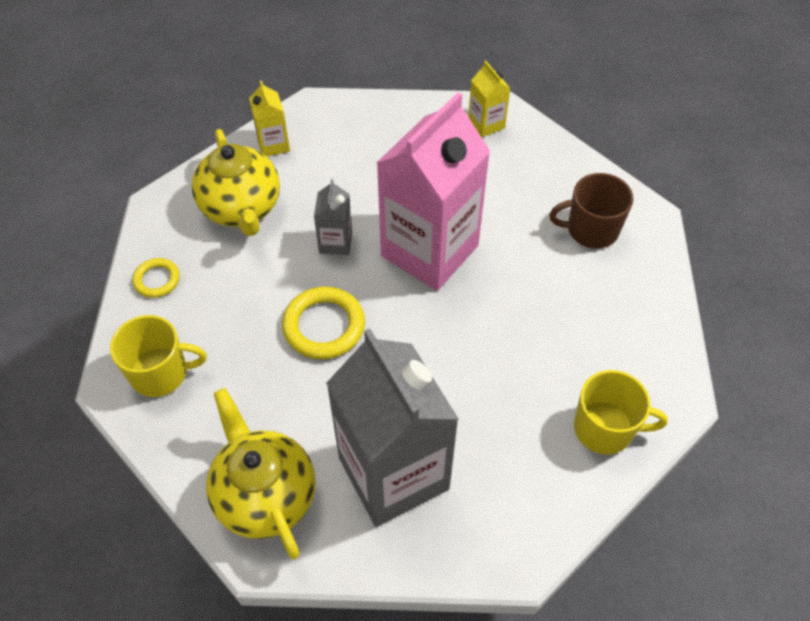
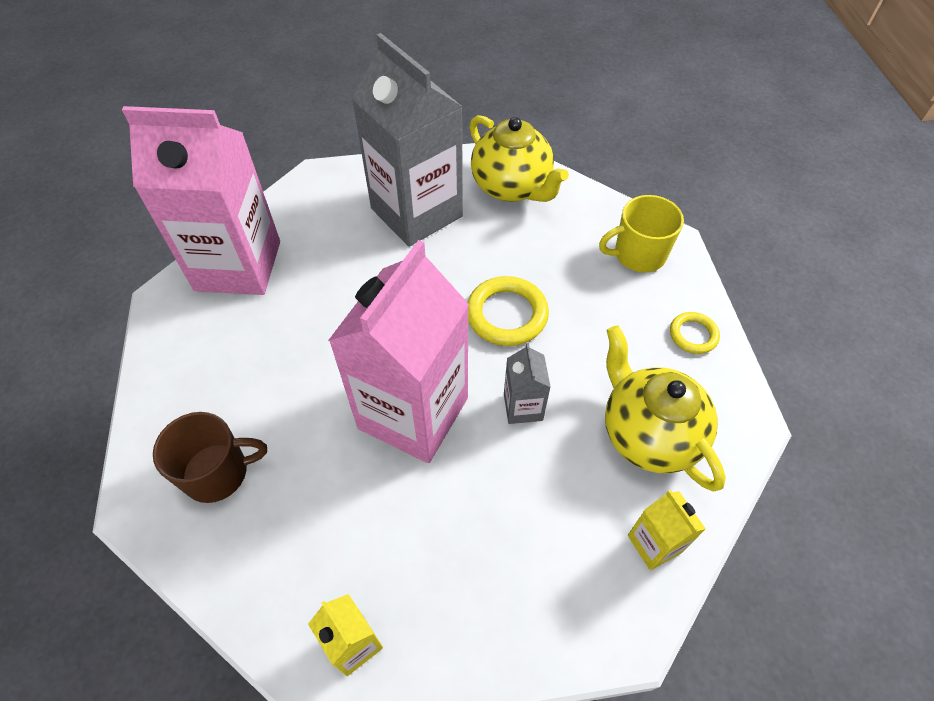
camera: 170 degrees right, 0 degrees up
(605, 428) = (238, 265): yellow mug -> pink carton

